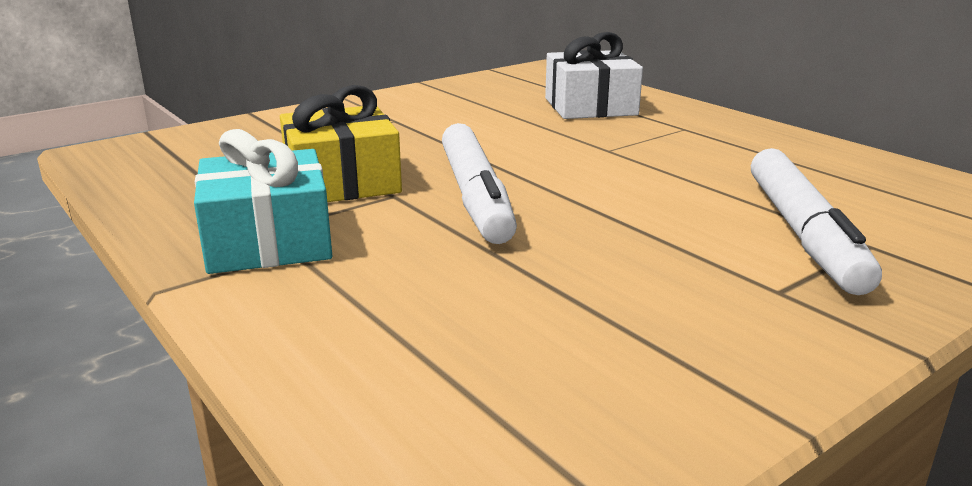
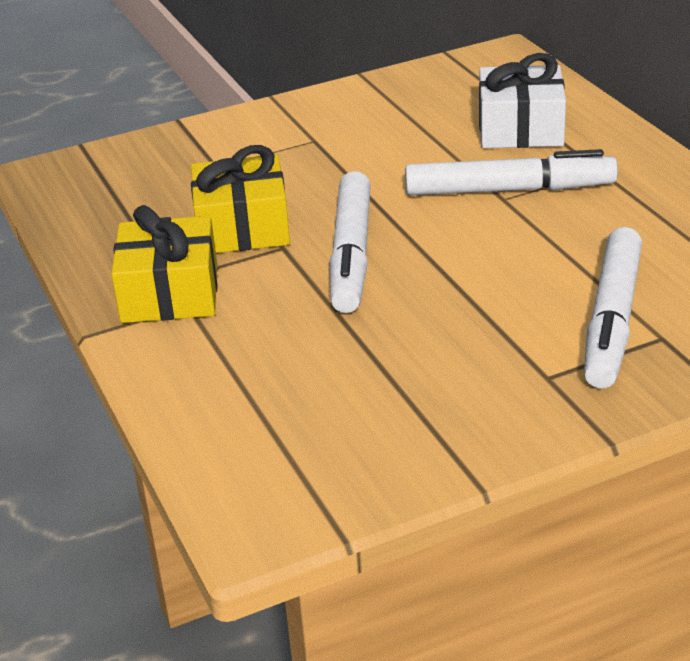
camera: 15 degrees right, 10 degrees up
(268, 241) = (170, 293): turquoise gift -> yellow gift
(610, 144) = (509, 190): none -> white marker

